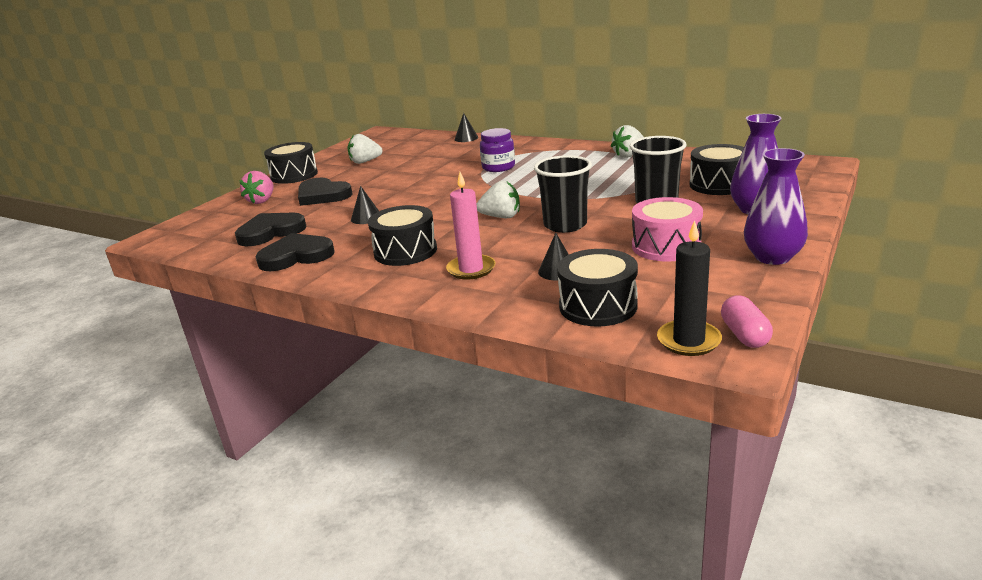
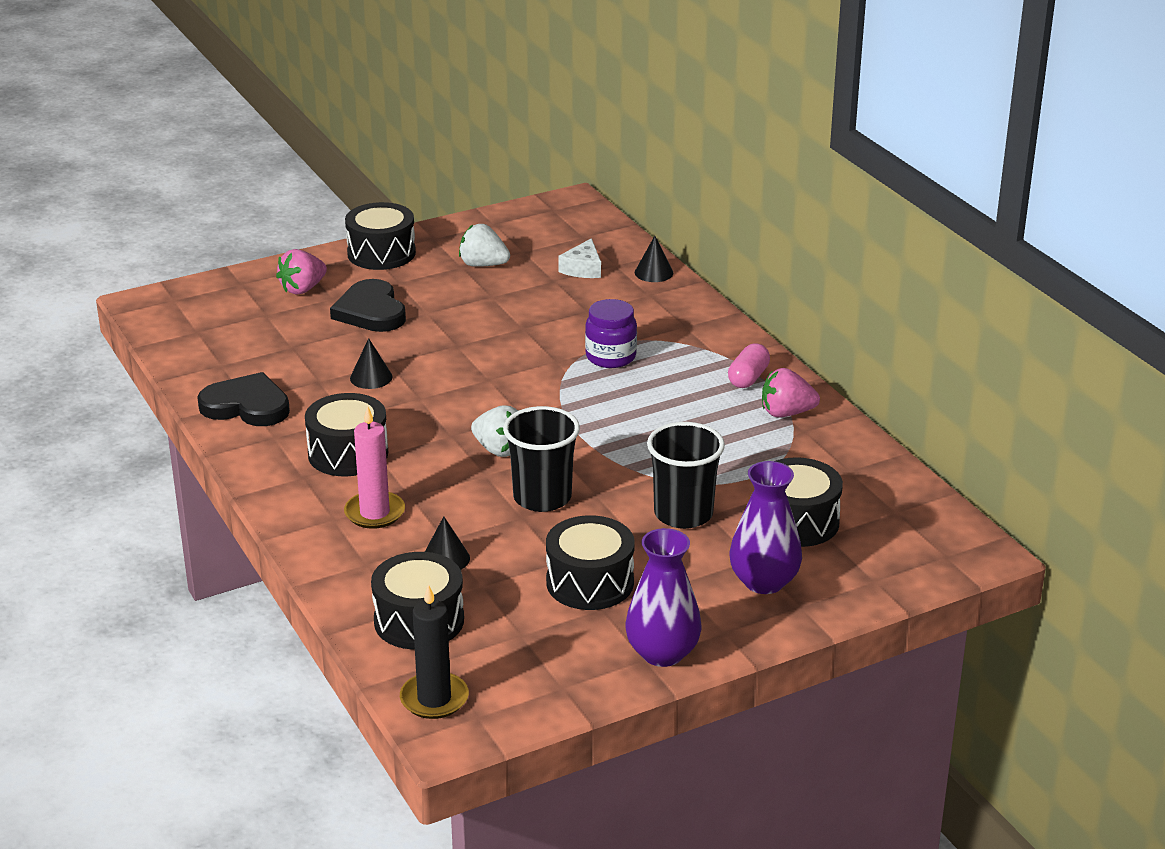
camera: 30 degrees right, 5 degrees up
(270, 232) = (260, 352): black heart -> none
(425, 147) = (583, 269): none -> white cheese
(628, 155) = (786, 413): white strawberry -> pink strawberry
(666, 246) = (590, 582): pink drum -> black drum
(744, 335) = (486, 719): pink capsule -> pink capsule (748, 378)

